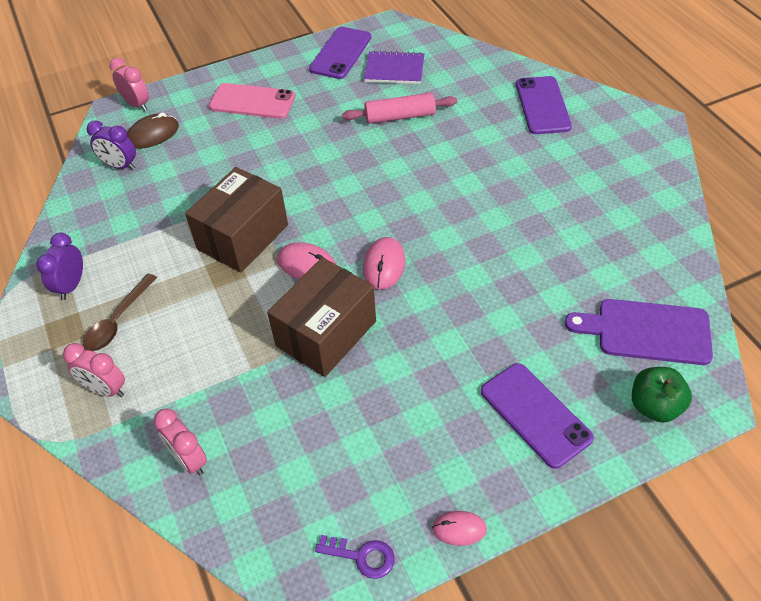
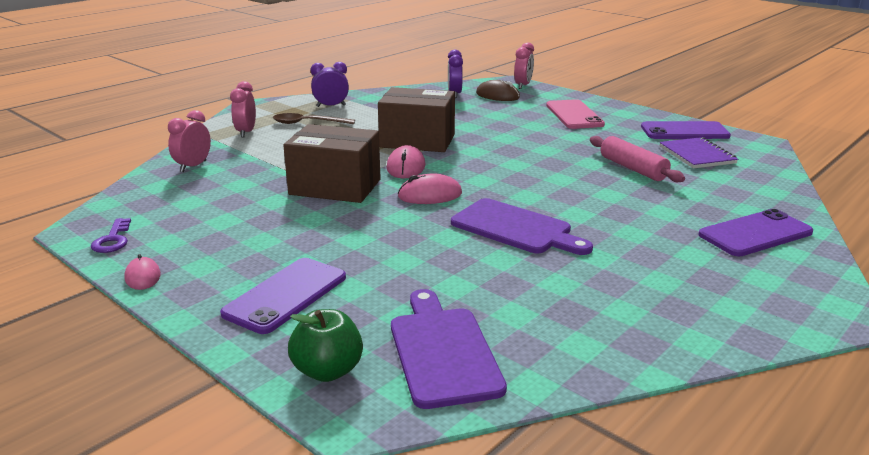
camera: 65 degrees right, 25 degrees down
(477, 229) = (515, 228): none -> purple cutting board

